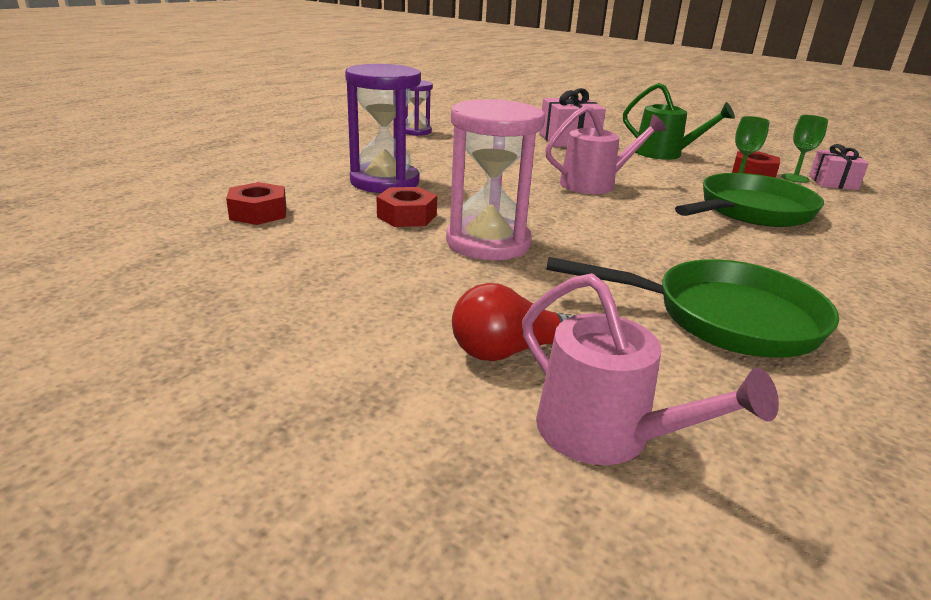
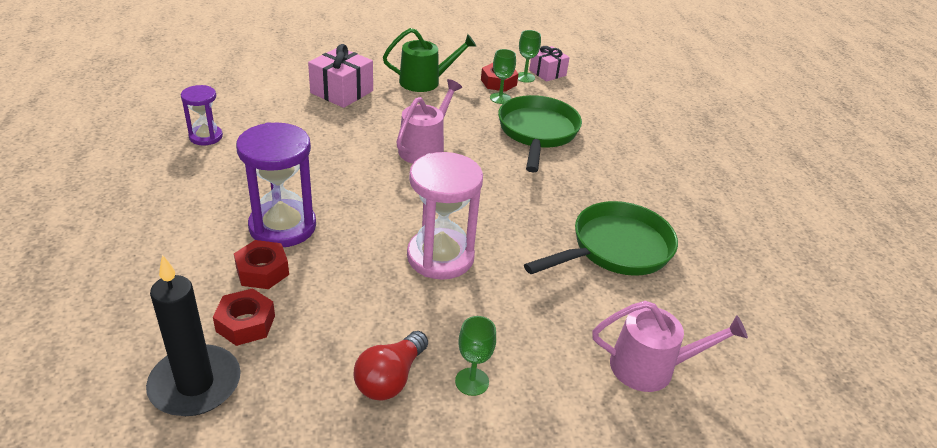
camera: 45 degrees left, 10 degrees up
(165, 224) = (195, 384): none -> black candle
(360, 327) = (472, 381): none -> green goblet
(407, 216) = (356, 259): red nut -> red nut (262, 271)
(510, 351) = (559, 343): red light bulb -> red light bulb (390, 378)

